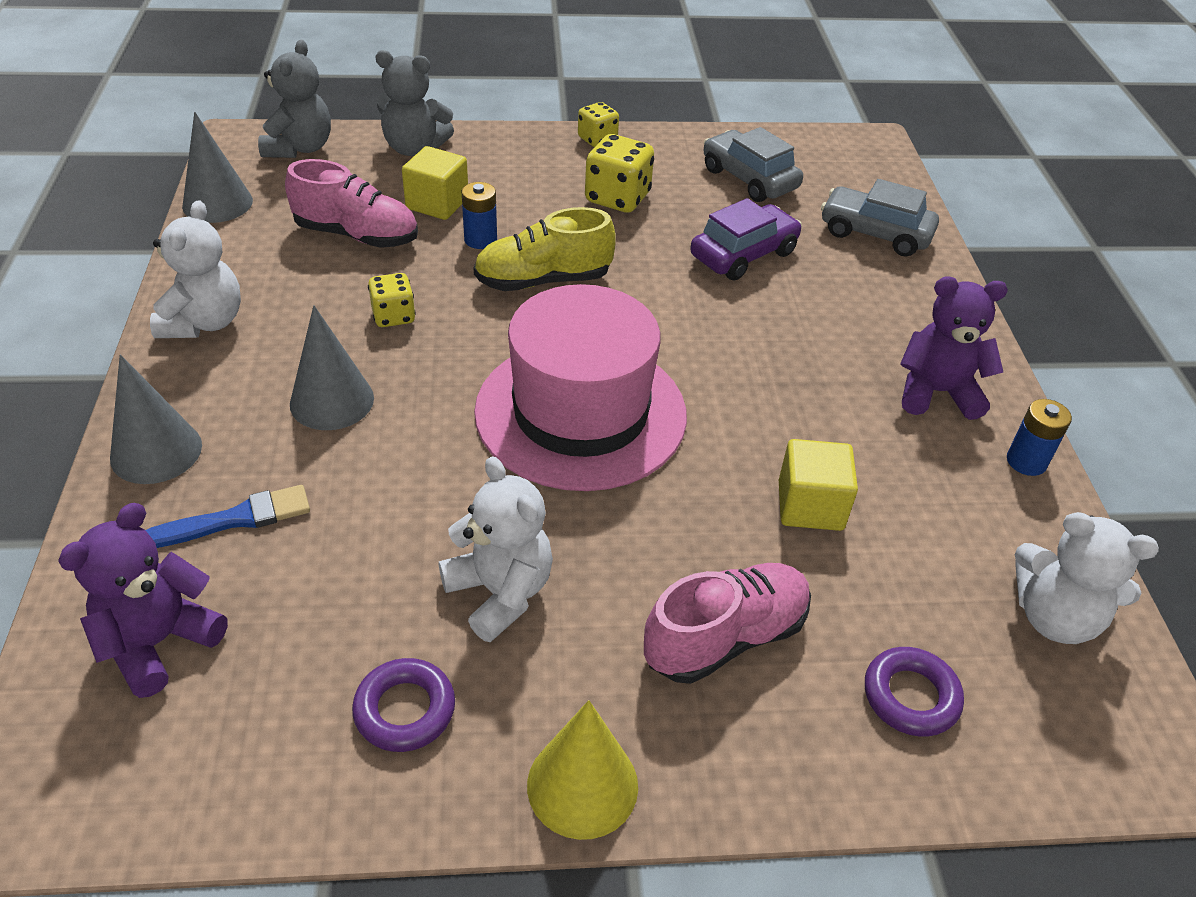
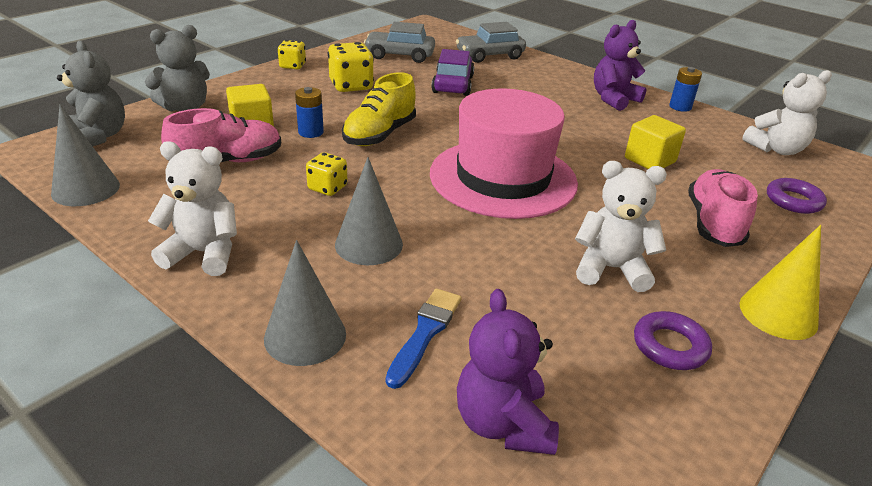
camera: 45 degrees left, 10 degrees down
(204, 322) = (204, 253): white teddy bear -> white teddy bear turned 45 degrees counterclockwise

